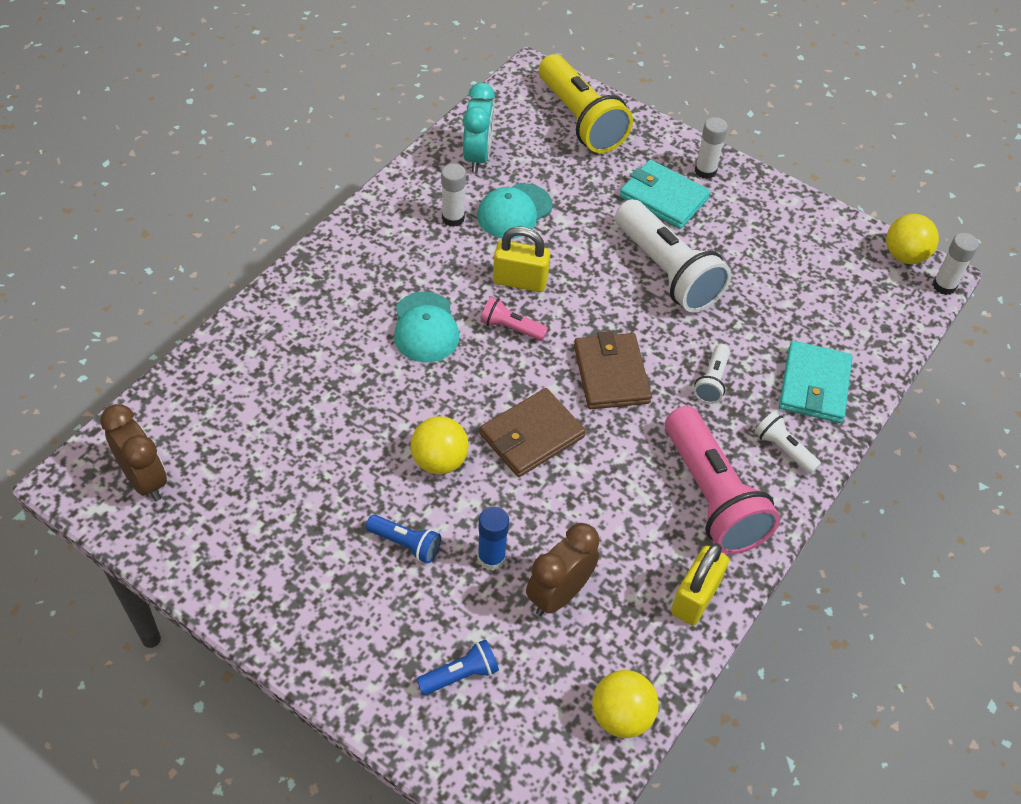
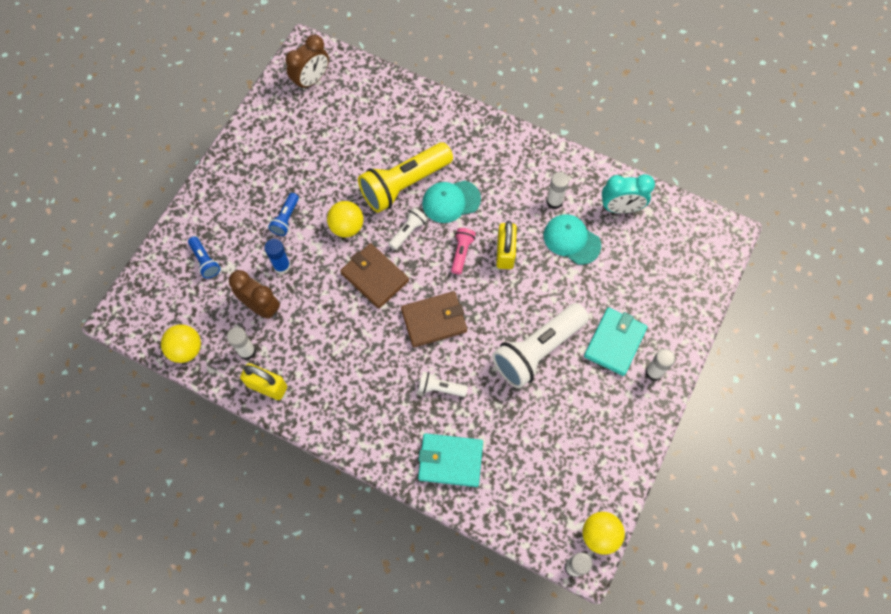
camera: 85 degrees right, 15 degrees up
(580, 120) = (684, 273): yellow flashlight -> yellow flashlight (404, 184)
(634, 622) = (247, 351): none -> white glue stick
(712, 496) = (344, 392): pink flashlight -> none
(783, 449) = (389, 439): white flashlight -> white flashlight (408, 231)

